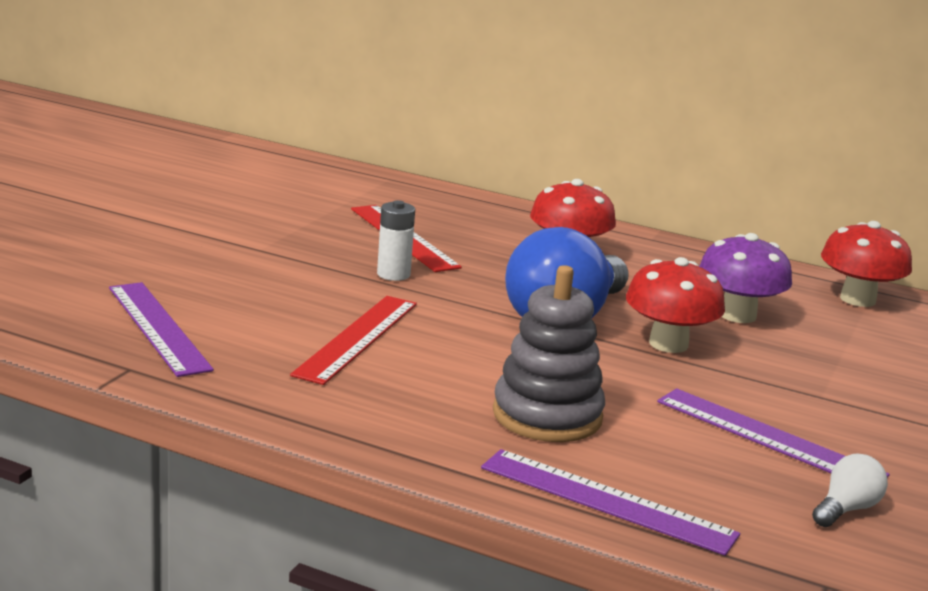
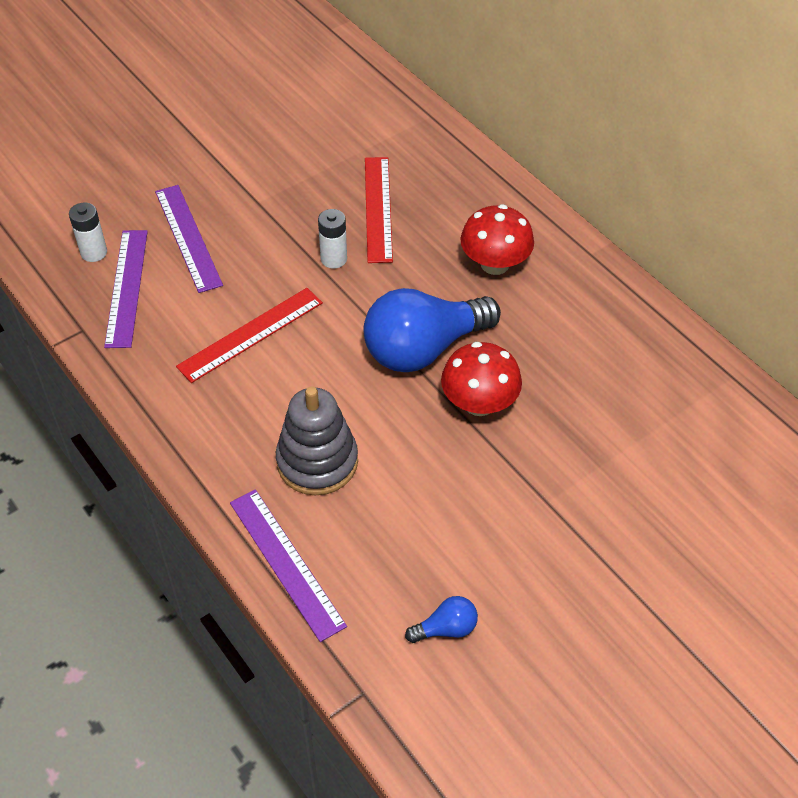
camera: 30 degrees right, 30 degrees up
(85, 308) = (94, 252): none -> white battery
(737, 315) = (571, 381): purple mushroom -> none
(768, 438) = (459, 536): purple ruler -> purple ruler (188, 237)
(846, 509) = (446, 628): white light bulb -> blue light bulb
(857, 299) = (702, 386): red mushroom -> none

